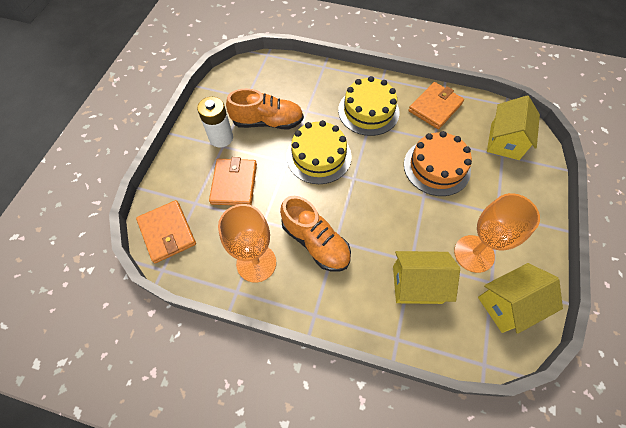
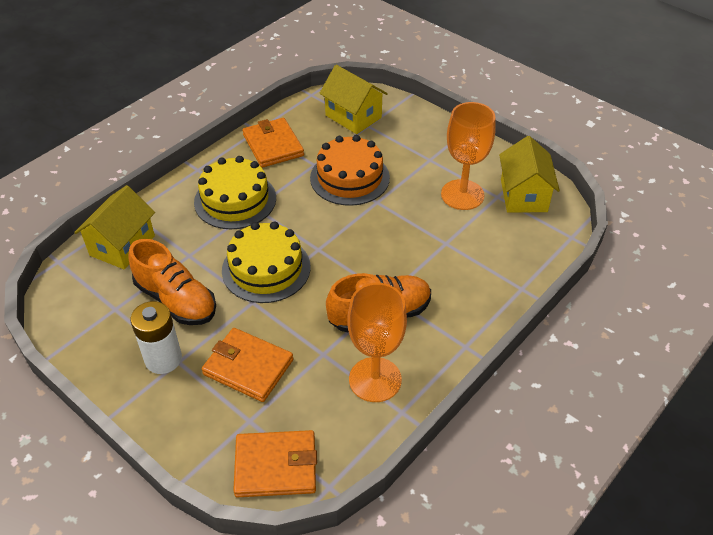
camera: 65 degrees left, 15 degrees down
(267, 122) = (176, 300): orange shoe -> orange shoe turned 105 degrees clockwise
(417, 284) = (473, 250): yellow house -> yellow house (122, 245)

